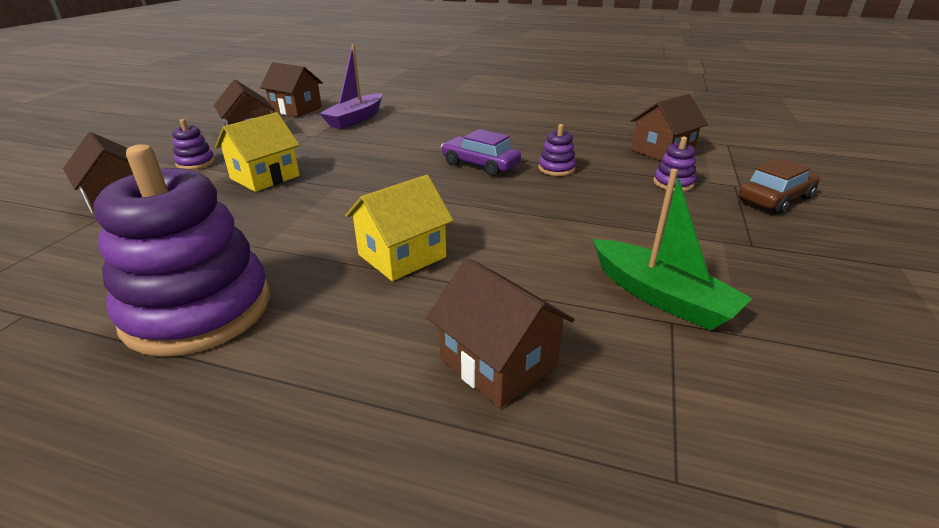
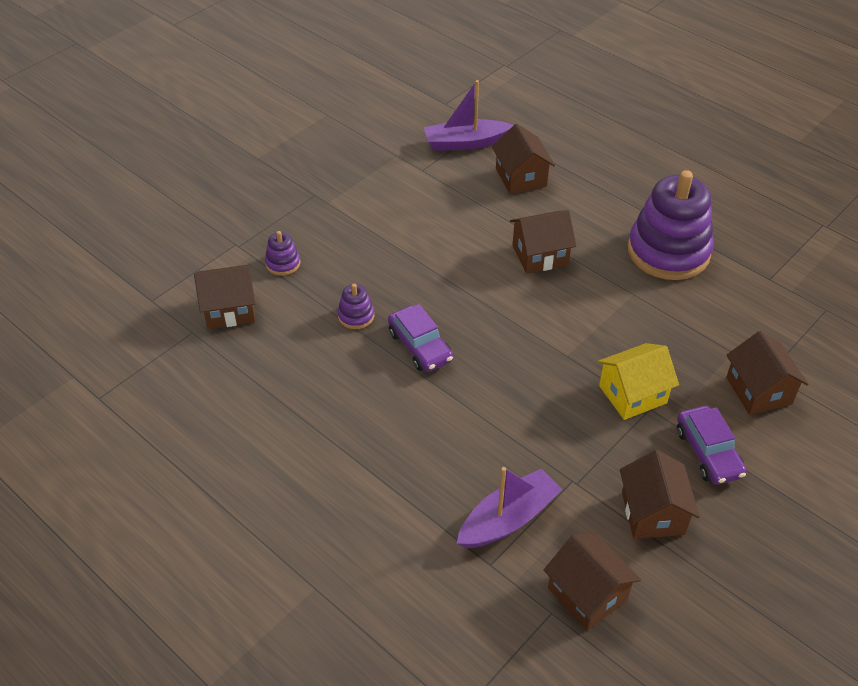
camera: 155 degrees left, 15 degrees up
(195, 163) = (708, 452): purple stacking toy -> purple car
(402, 256) = (540, 255): yellow house -> brown house
(661, 297) = (411, 182): green boat -> none
(666, 407) = (465, 143): none -> purple boat
(775, 199) = (235, 223): brown car -> none

